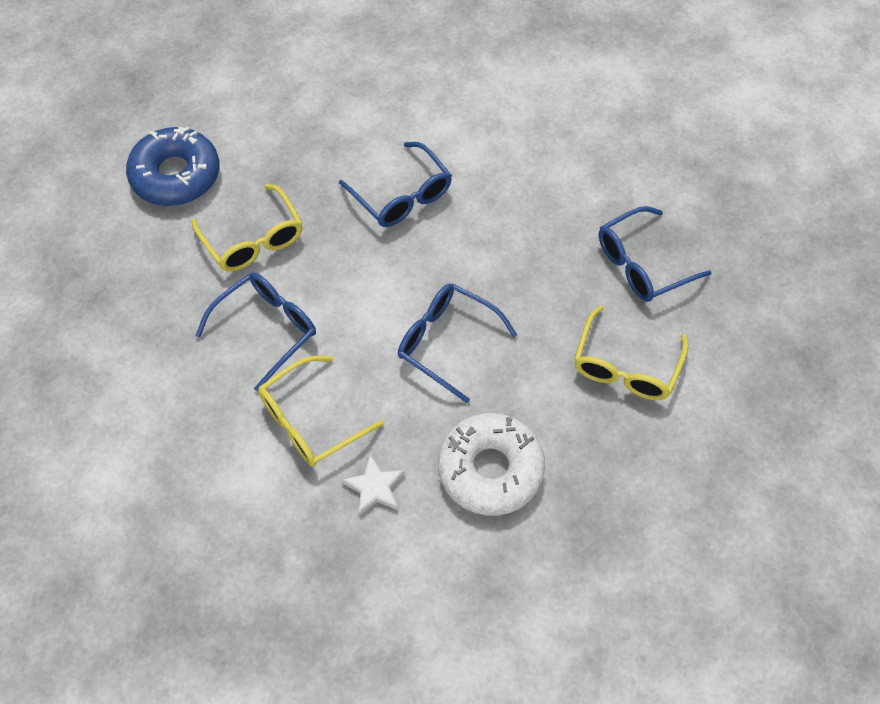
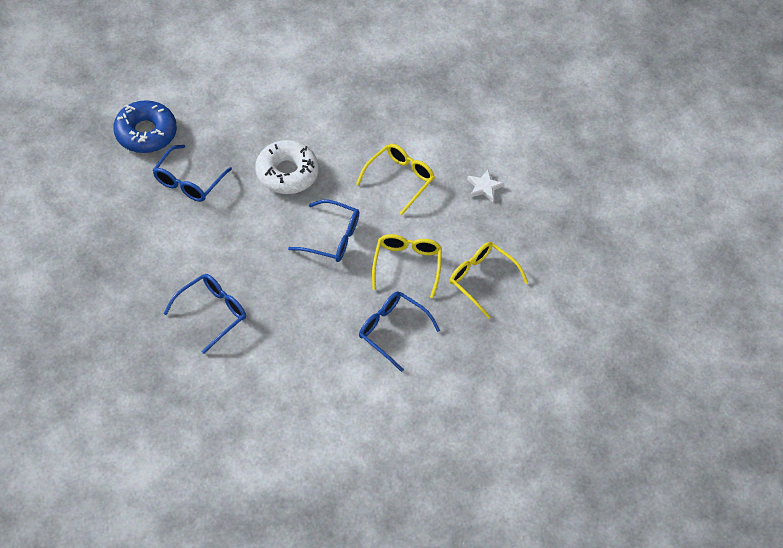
camera: 160 degrees right, 5 degrees down
(176, 175) = (556, 315): blue donut -> blue donut (146, 133)
(267, 329) = (447, 225): blue glasses -> blue glasses (188, 181)
(375, 488) = (350, 153): white star -> white star (484, 187)
(625, 367) = (214, 244): yellow glasses -> yellow glasses (407, 265)

